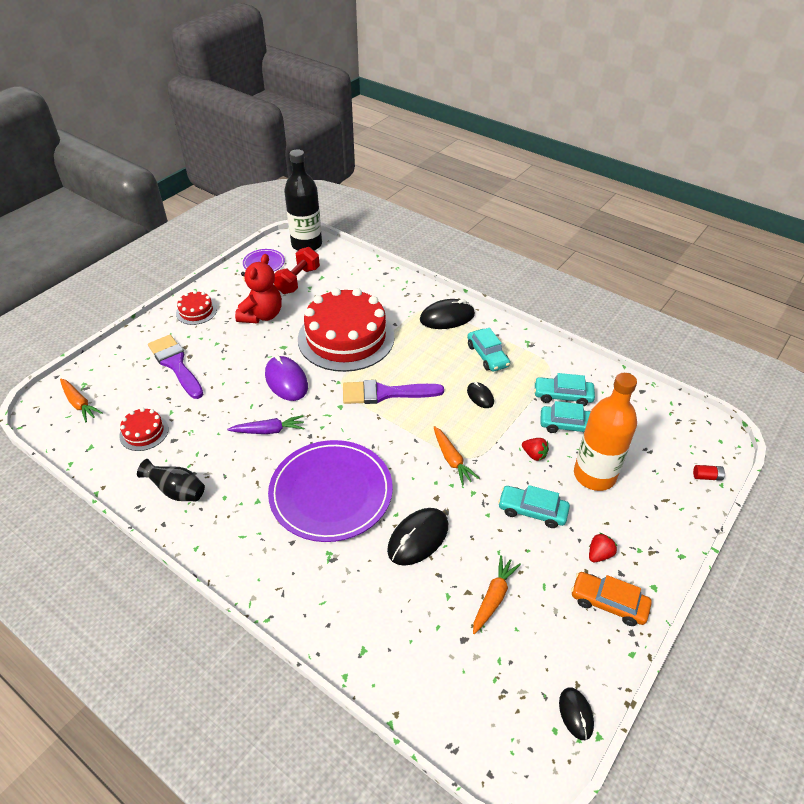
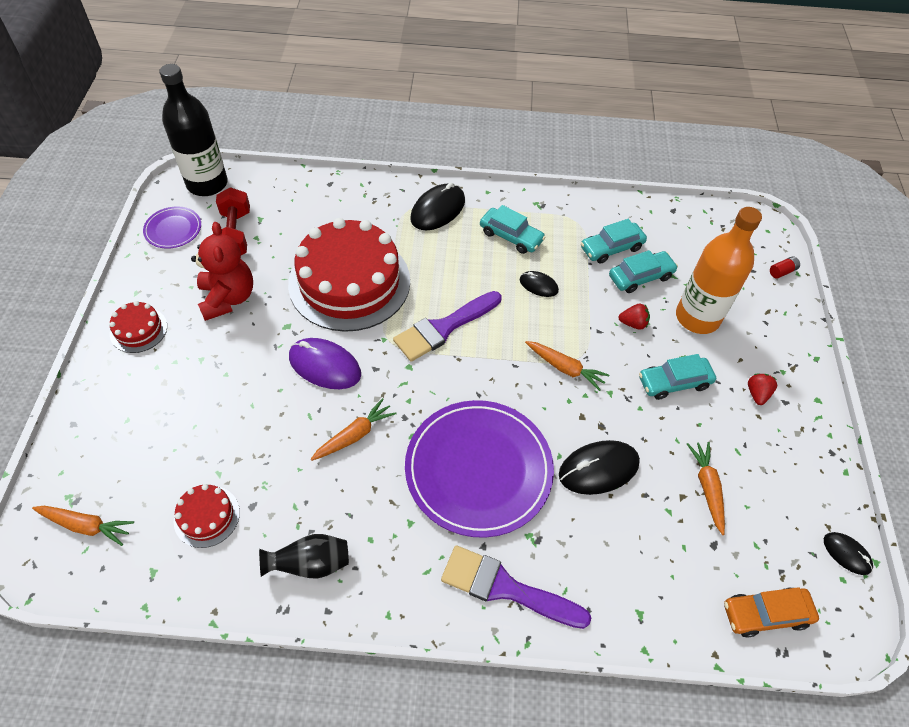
camera: 35 degrees left, 10 degrees up
(175, 364) = (171, 411): purple brush -> purple brush (505, 588)
(269, 431) = (354, 435): purple carrot -> orange carrot
(418, 538) = (598, 469): black mouse -> black mouse turned 60 degrees clockwise
(608, 603) = (796, 436): orange car -> orange car (765, 614)

